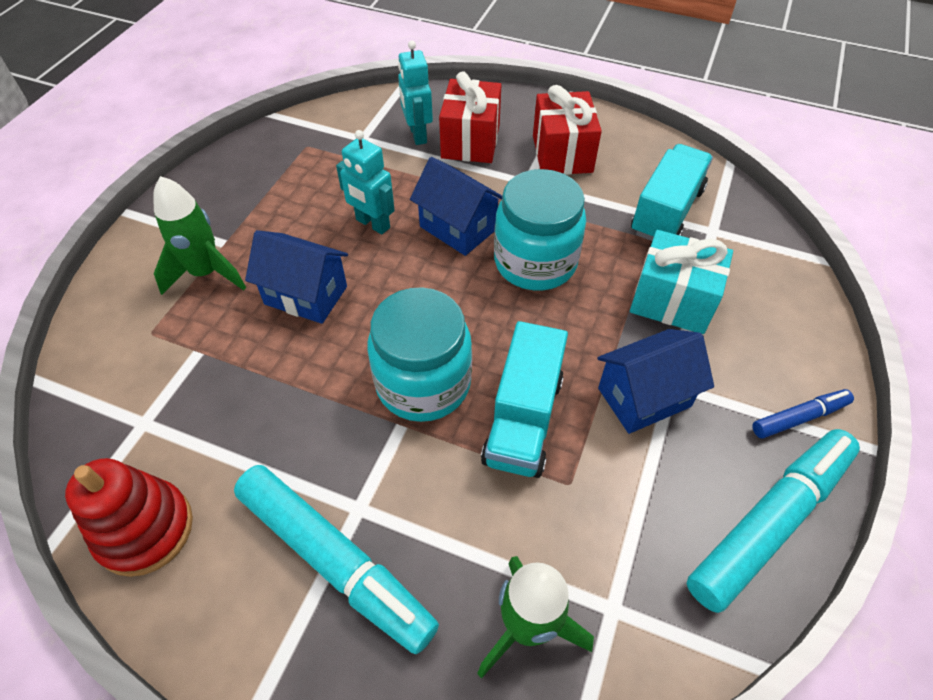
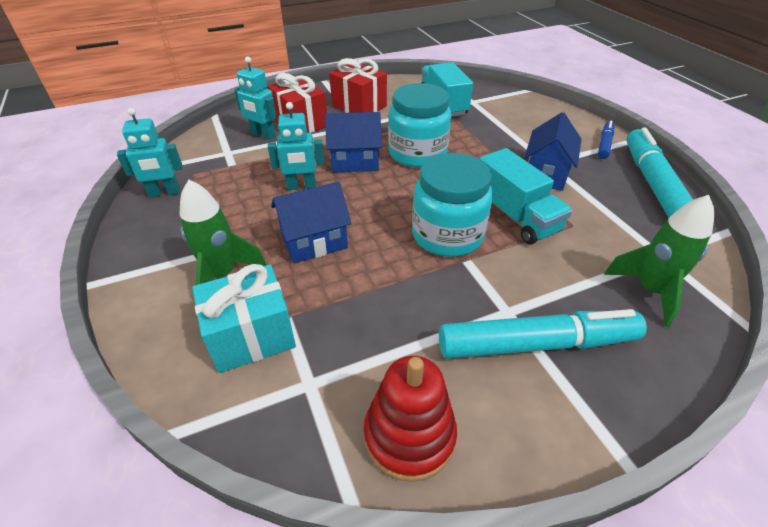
camera: 45 degrees left, 10 degrees down
(263, 153) = (164, 193): none -> turquoise robot
(672, 301) = (498, 134): turquoise gift -> turquoise gift (251, 336)

